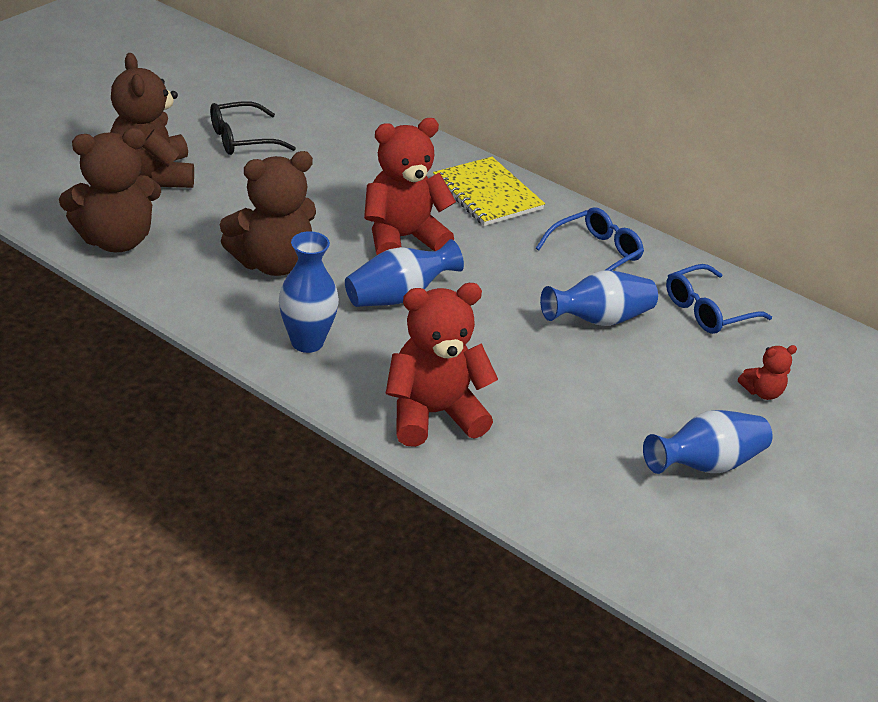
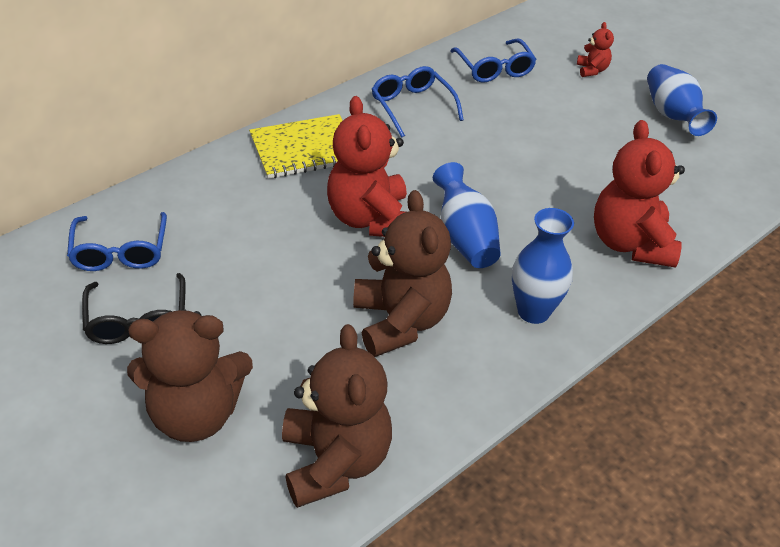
camera: 75 degrees left, 5 degrees up
(313, 121) = (120, 252): none -> blue glasses
(598, 319) = (504, 125): blue vase -> none

